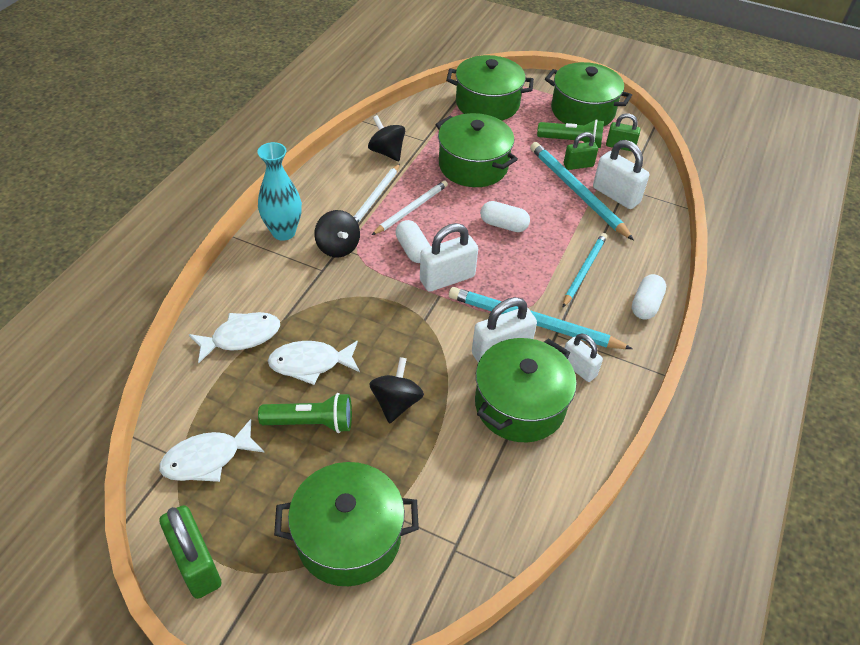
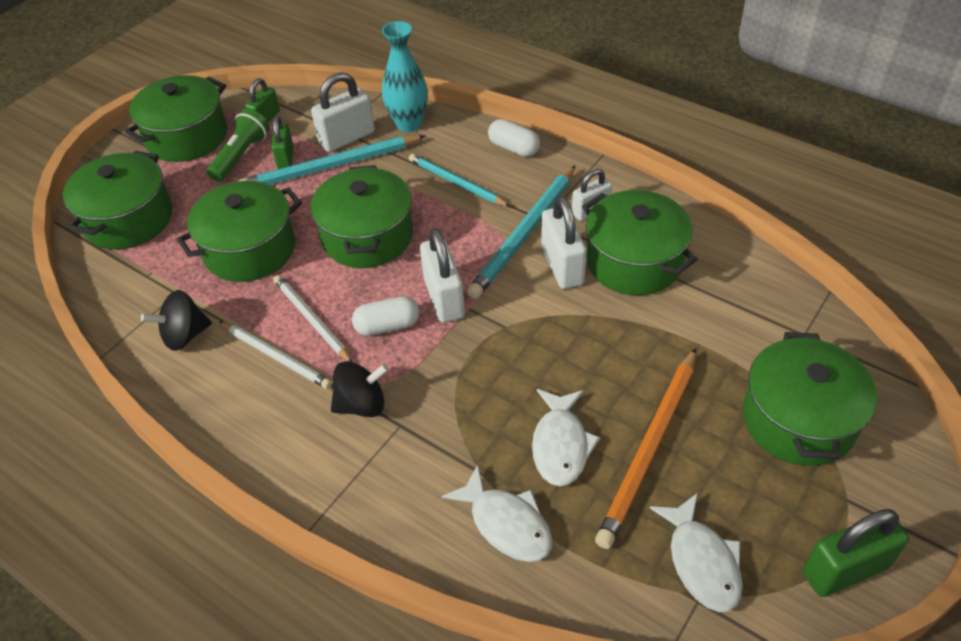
camera: 75 degrees left, 0 degrees up
(241, 337) = (506, 523): white fish -> white fish turned 150 degrees clockwise
(283, 232) = (314, 468): turquoise vase -> turquoise vase (408, 124)
(311, 422) = (650, 447): green flashlight -> orange pencil
(396, 403) = (626, 364): black spinning top -> none
(503, 225) = (367, 236): white capsule -> green pot

